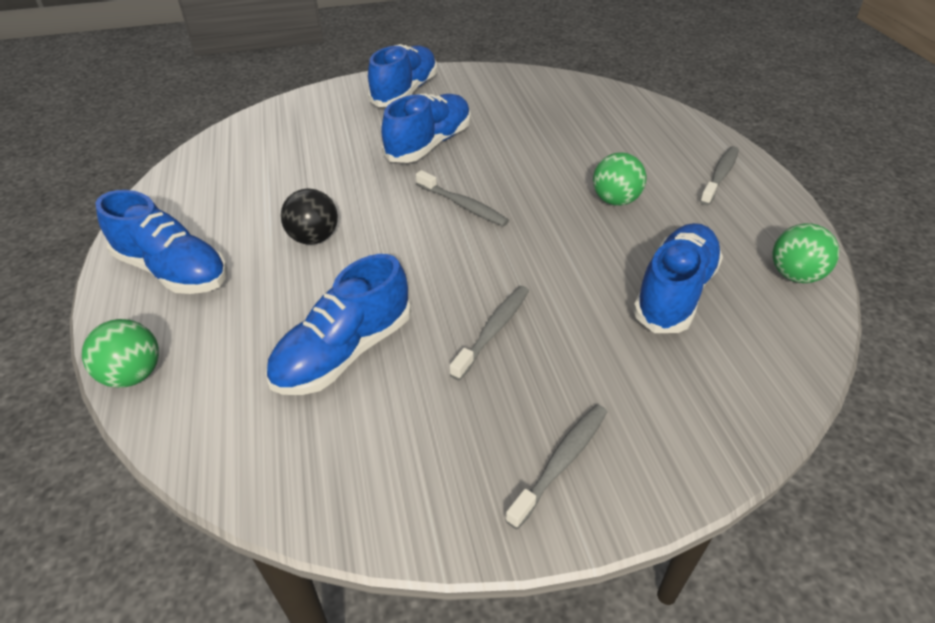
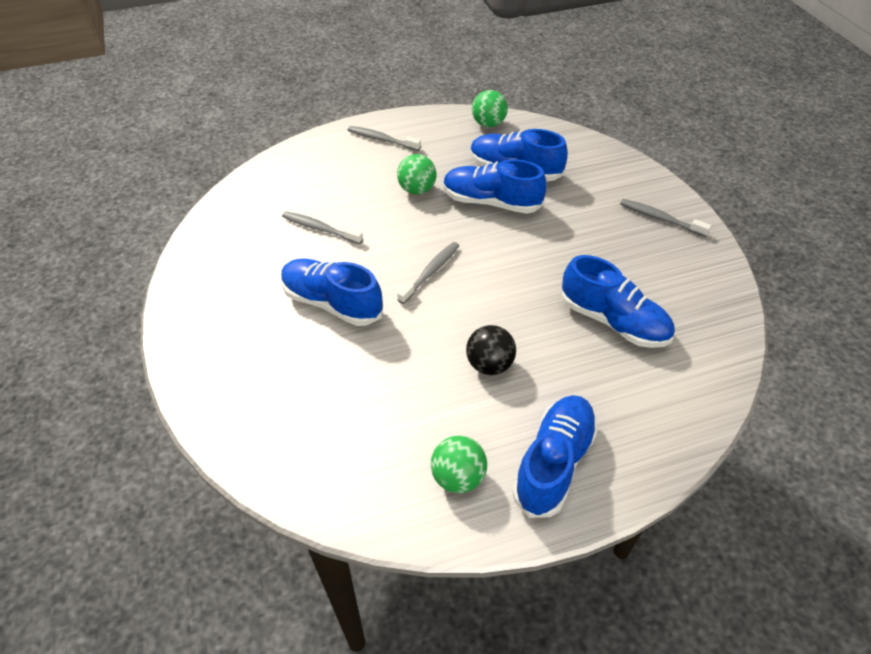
camera: 95 degrees left, 5 degrees up
(133, 375) = (677, 446): green ball -> green ball (458, 477)
(405, 92) = (218, 334): blue shoe -> blue shoe (491, 202)
(493, 330) = (570, 248): grey toothbrush -> grey toothbrush (320, 228)

